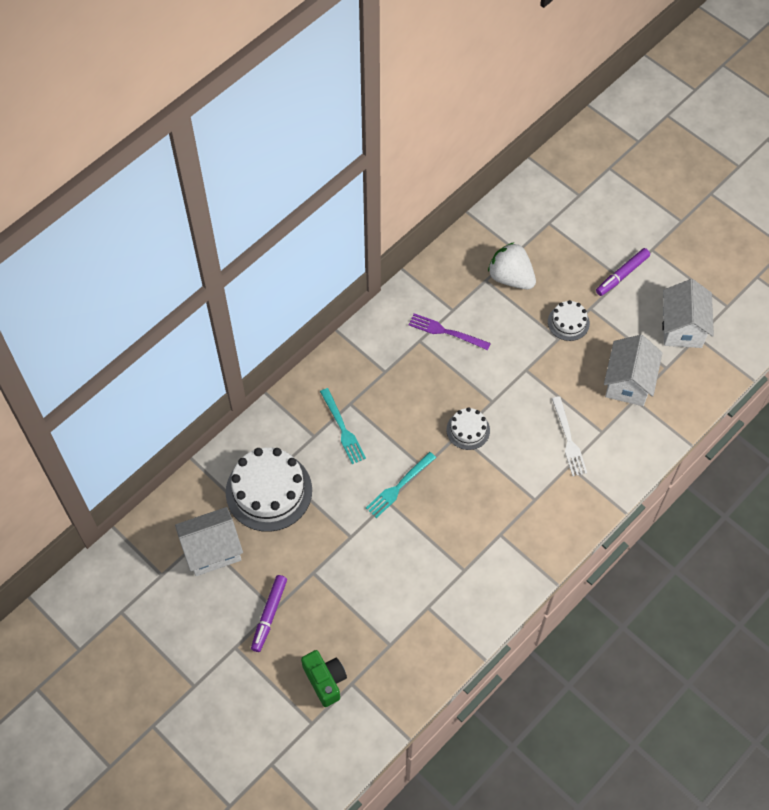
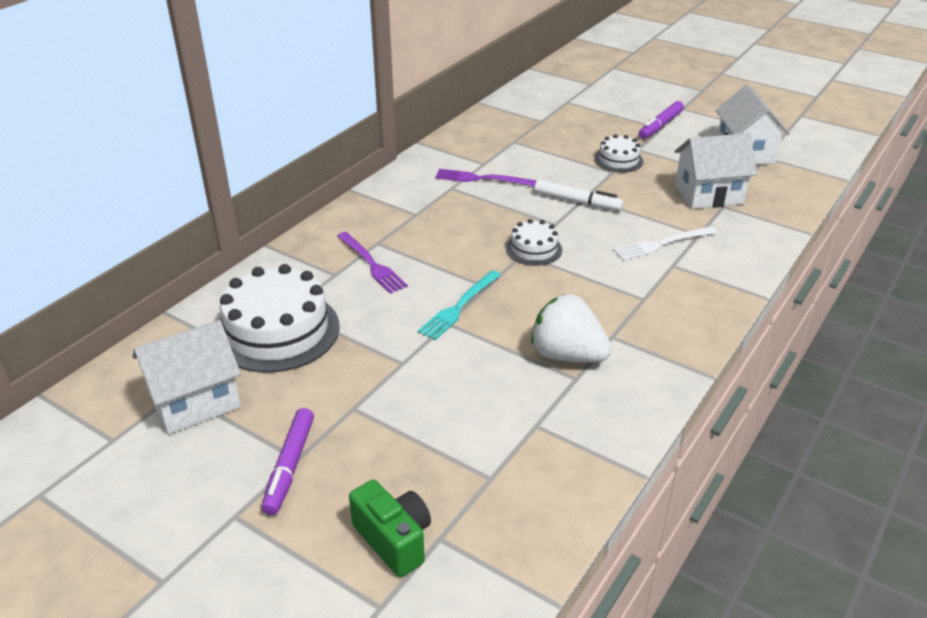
camera: 10 degrees left, 25 degrees down
(343, 429) = (372, 264): turquoise fork -> purple fork
(511, 278) = (541, 137): white strawberry -> white strawberry (567, 355)
(517, 375) = (577, 202): none -> white marker
(568, 439) = (661, 244): white fork -> white fork turned 90 degrees clockwise
(628, 382) = (708, 194): white house -> white house turned 75 degrees clockwise

